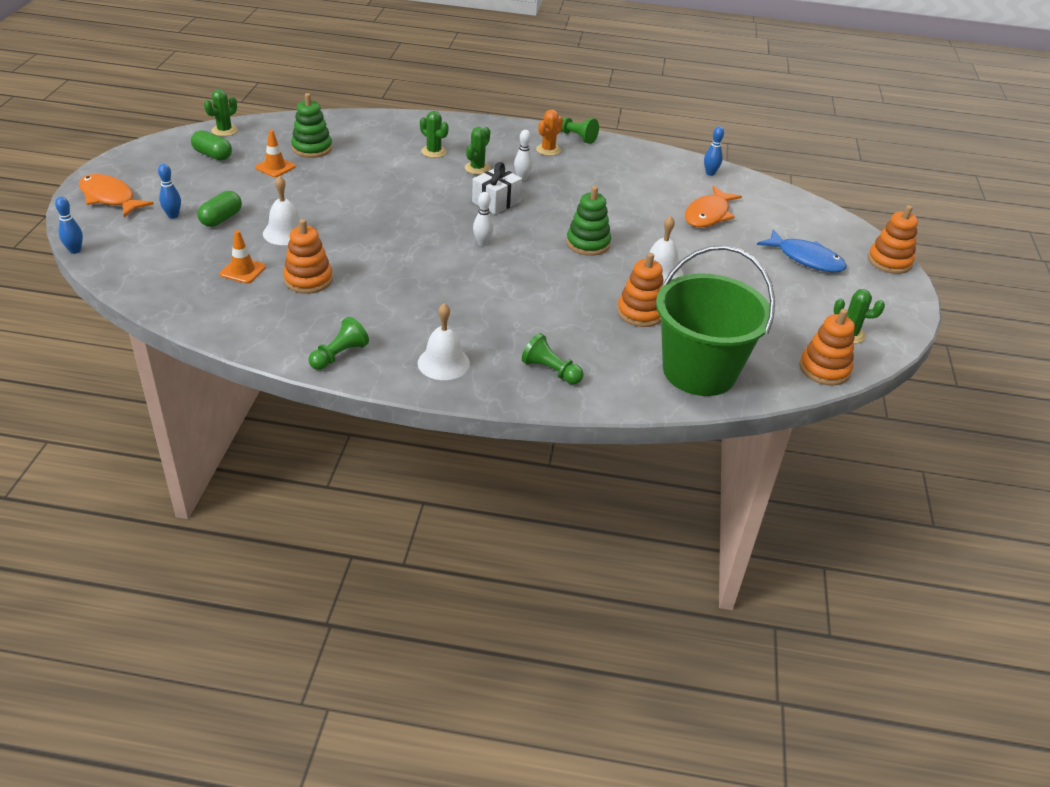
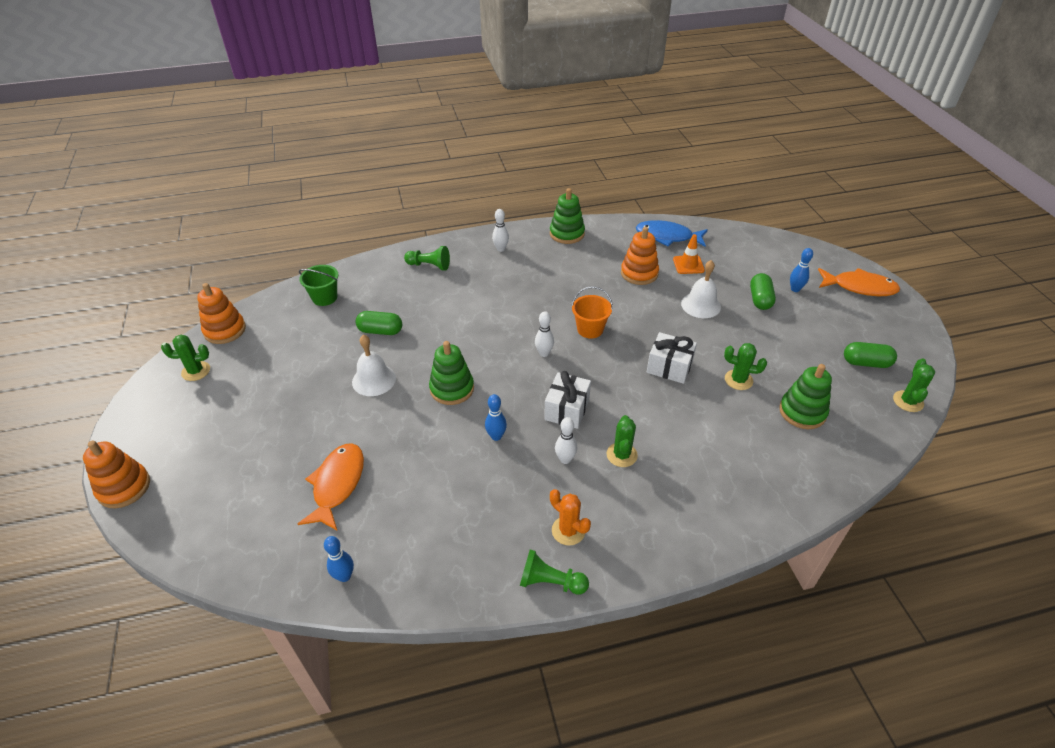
camera: 160 degrees right, 5 degrees up
(75, 250) = (807, 241): blue bowling pin -> blue bowling pin (496, 436)
(275, 167) = (798, 371): orange traffic cone -> none
(339, 355) = (567, 234): green pawn -> green stacking toy
(379, 200) = (669, 367): none -> white gift
(419, 247) = (590, 329): none -> orange bucket
(434, 152) = (687, 463): green cactus -> green cactus (738, 380)
(443, 363) = (501, 249): white bell -> white bowling pin
(548, 150) = (568, 530): orange cactus -> orange cactus turned 60 degrees counterclockwise
(640, 313) = (380, 331): orange stacking toy -> green capsule
(699, 371) = (324, 297): green bucket -> green bucket, size x0.45
(806, 259) = (224, 454): blue fish -> blue fish (667, 237)

